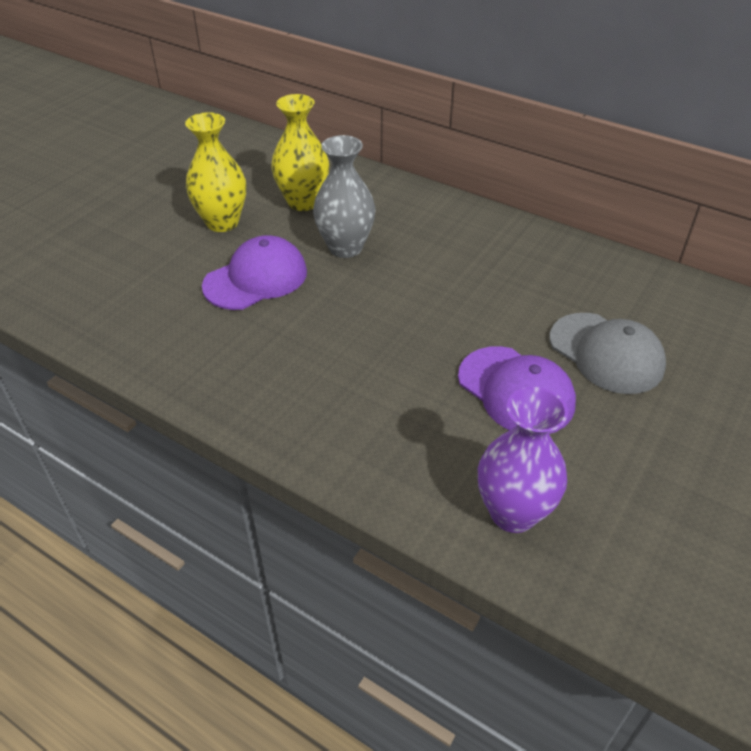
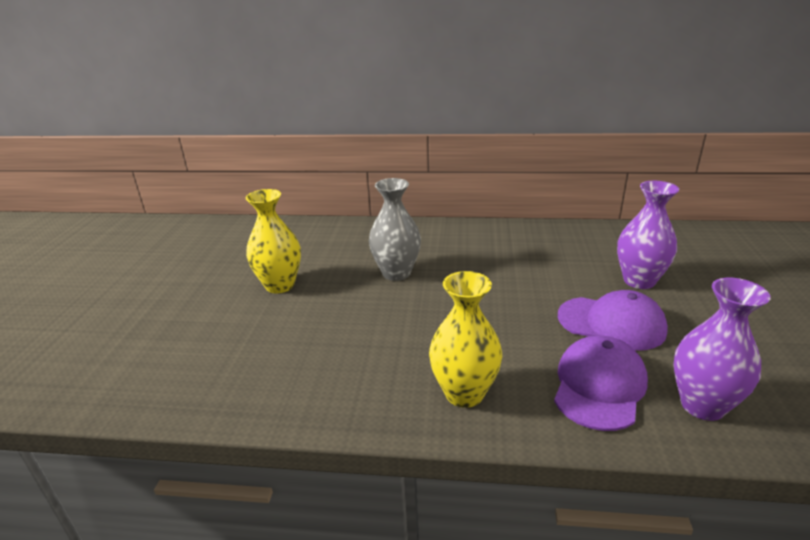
camera: 25 degrees left, 15 degrees down
(256, 279) = (345, 315): purple cap -> purple cap (599, 386)
(303, 202) = (335, 254): yellow vase -> yellow vase (464, 393)
(606, 353) = (639, 281): grey cap -> purple vase

